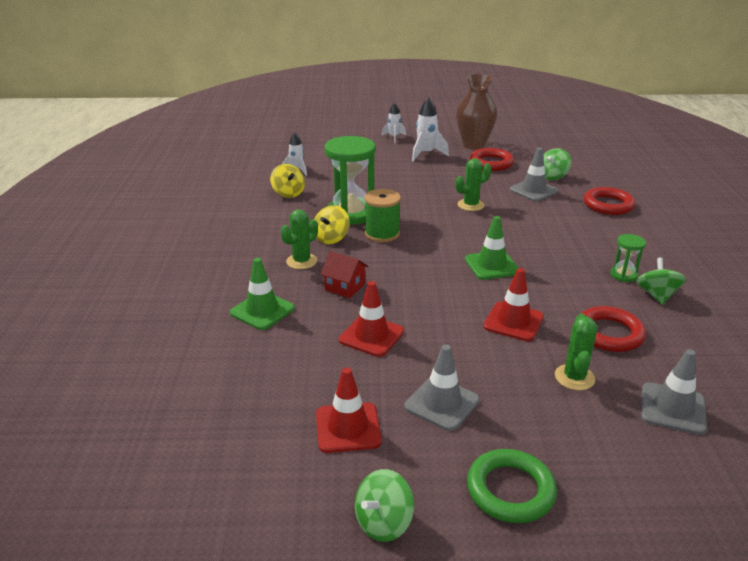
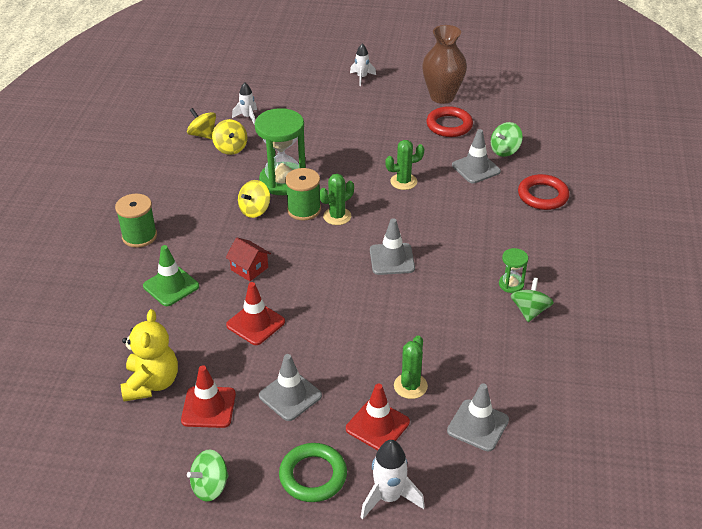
camera: 10 degrees right, 10 degrees up
(213, 270) = (139, 236): none -> green spool
(256, 186) = (203, 135): none -> yellow spinning top
(268, 410) = (151, 383): none -> yellow teddy bear
(301, 261) = (219, 235): green cactus -> green cactus (337, 216)
(426, 154) = (386, 105): white rocket -> white rocket (389, 497)
(491, 265) = (392, 259): green traffic cone -> grey traffic cone
(513, 322) = (384, 324): red traffic cone -> red traffic cone (377, 425)
(609, 333) = (463, 346): red ring -> none

